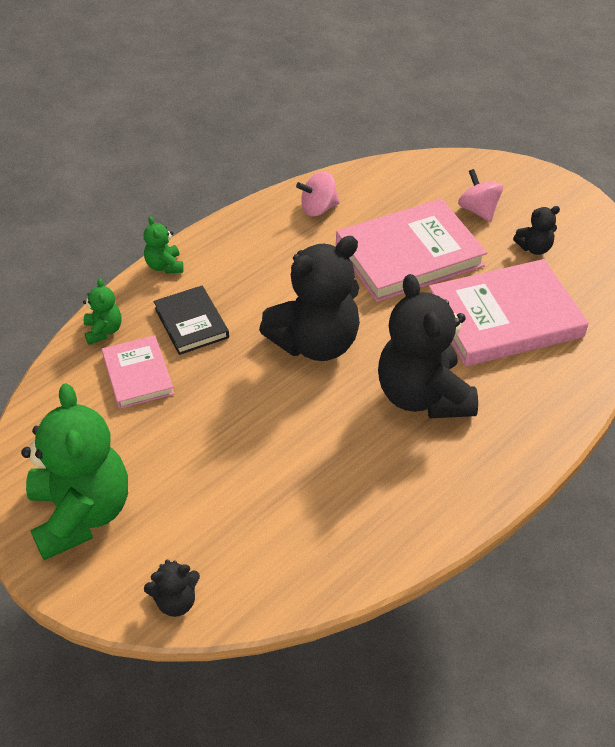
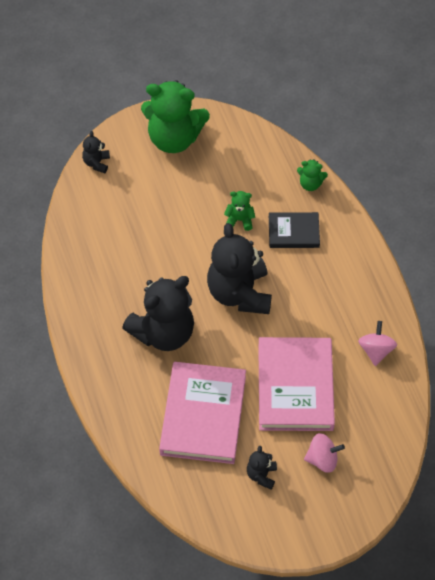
camera: 115 degrees right, 10 degrees up
(138, 375) = (262, 191): pink book -> none
(165, 266) = (357, 234): green teddy bear -> green teddy bear (239, 220)
(423, 396) = (163, 333): black teddy bear -> black teddy bear turned 135 degrees clockwise

